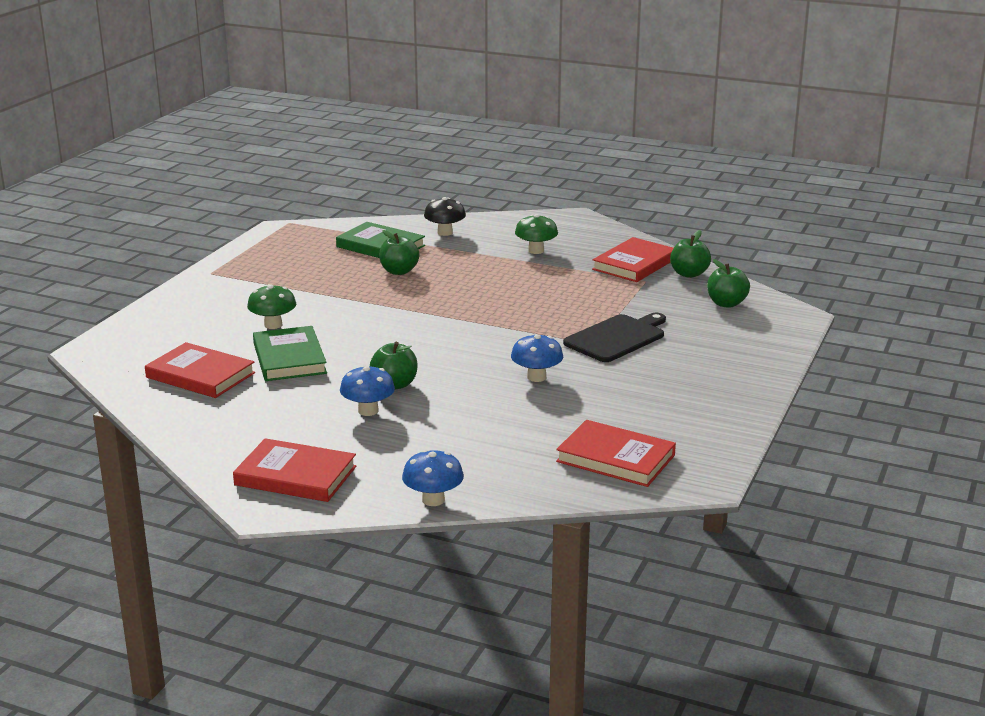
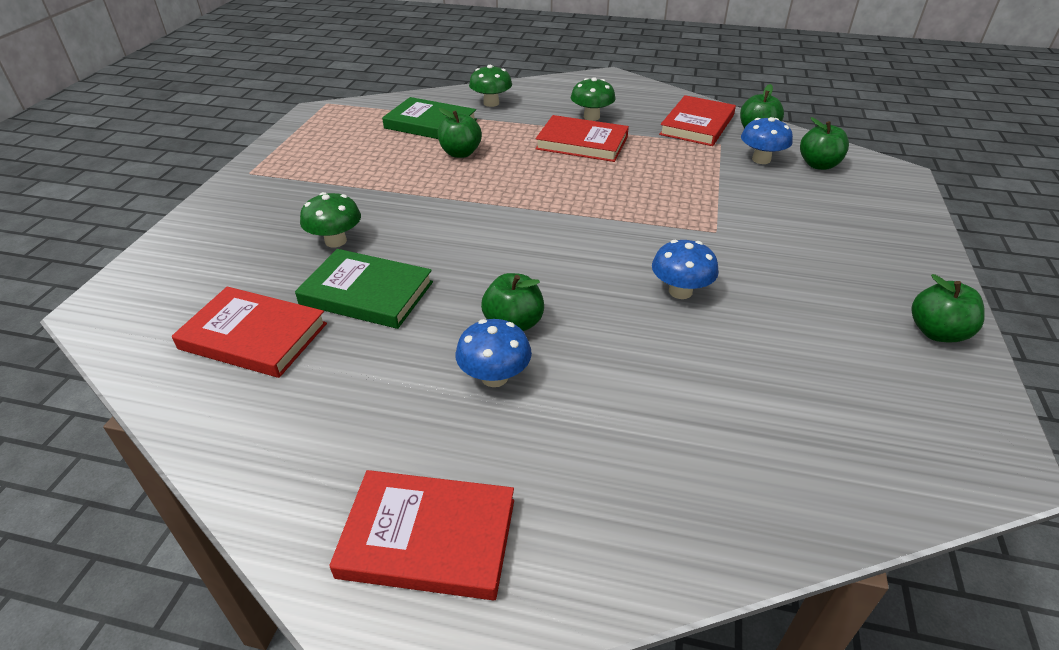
camera: 10 degrees left, 15 degrees up
(289, 358) = (367, 293): green book -> green book turned 45 degrees counterclockwise
(433, 500) = (657, 567): blue mushroom -> blue mushroom (761, 159)
(445, 232) = (491, 103): black mushroom -> green mushroom
(615, 458) = (859, 430): red book -> red book (582, 143)
(617, 338) = (737, 221): black cutting board -> none
(724, 417) = (937, 332): none -> green apple

